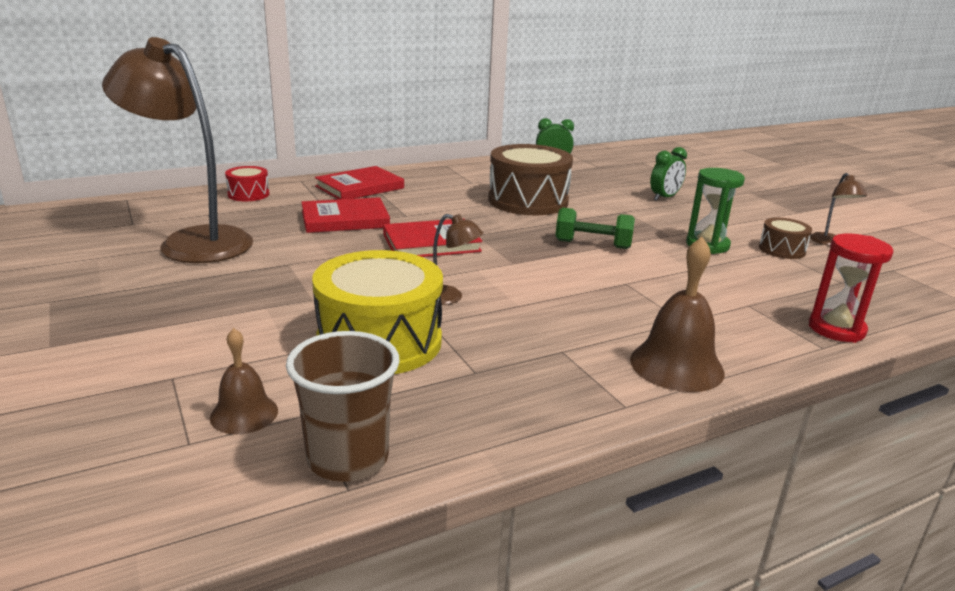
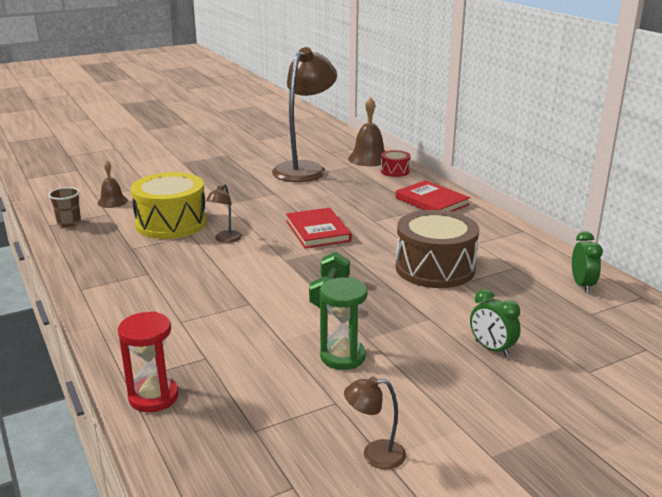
camera: 90 degrees right, 0 degrees up
(345, 219) = (356, 202): red book -> none
(348, 458) = (69, 223): brown cup -> brown cup, size x0.64
(676, 365) = (118, 310): brown bell -> brown bell (369, 159)
(782, 250) = (341, 407): brown drum -> none

